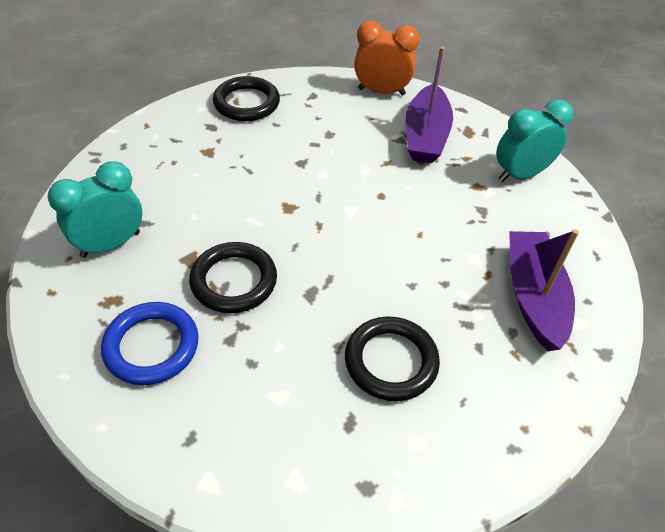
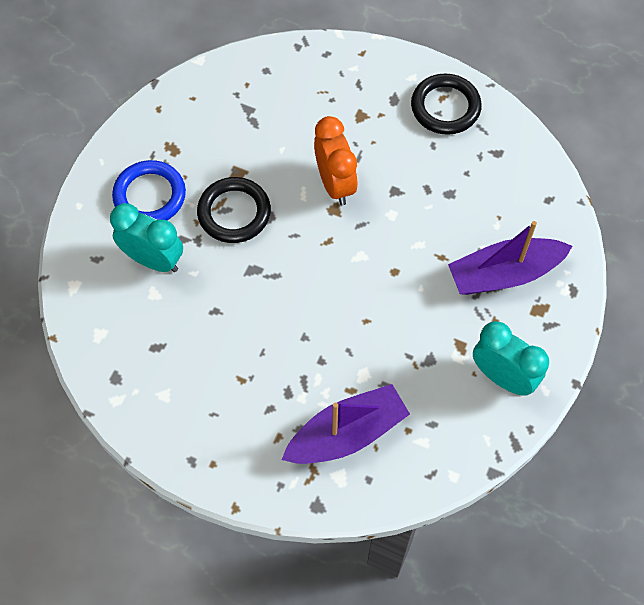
camera: 65 degrees right, 15 degrees up
(111, 244) = (220, 115): turquoise clock -> turquoise clock (153, 260)
(381, 92) = (547, 207): orange clock -> orange clock (335, 184)
(391, 361) = (221, 352): black ring -> none

